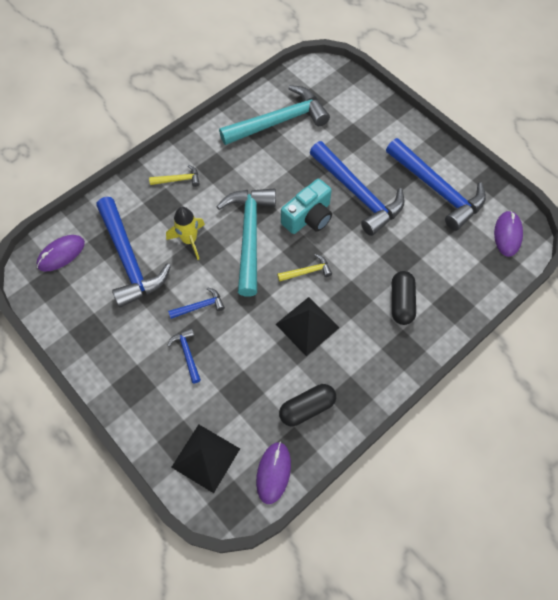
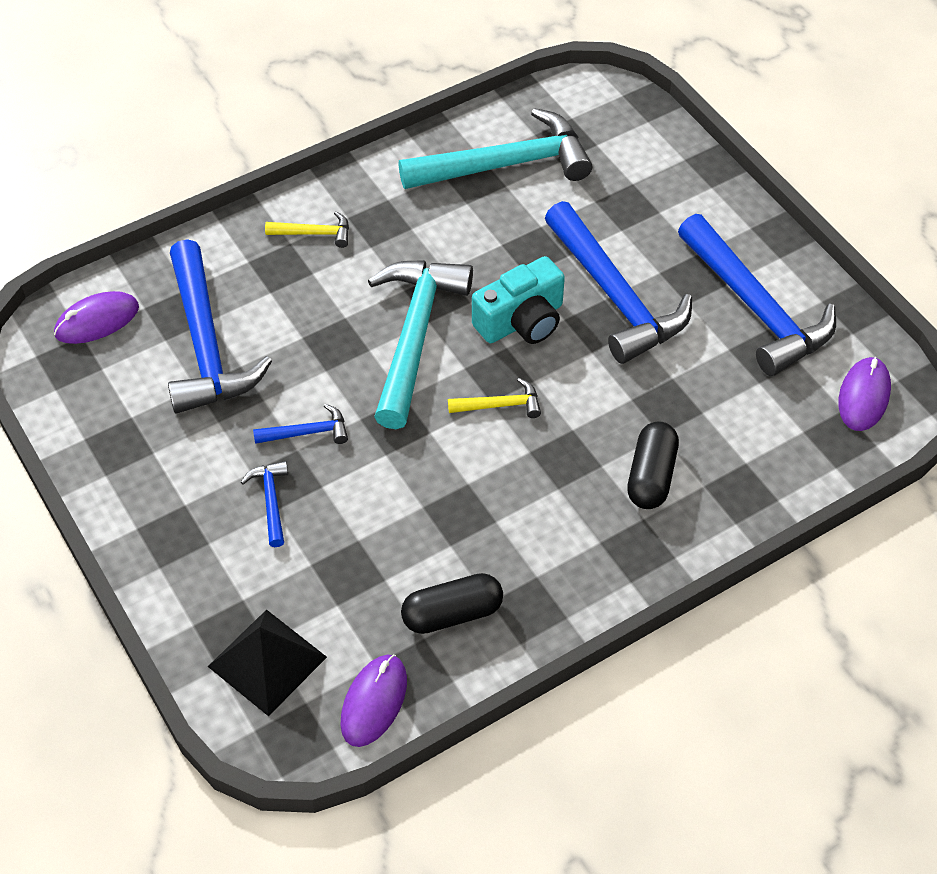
camera: 10 degrees right, 10 degrees down
(189, 240) = (312, 329): yellow rocket -> none
(307, 325) = (481, 488): black pyramid -> none

